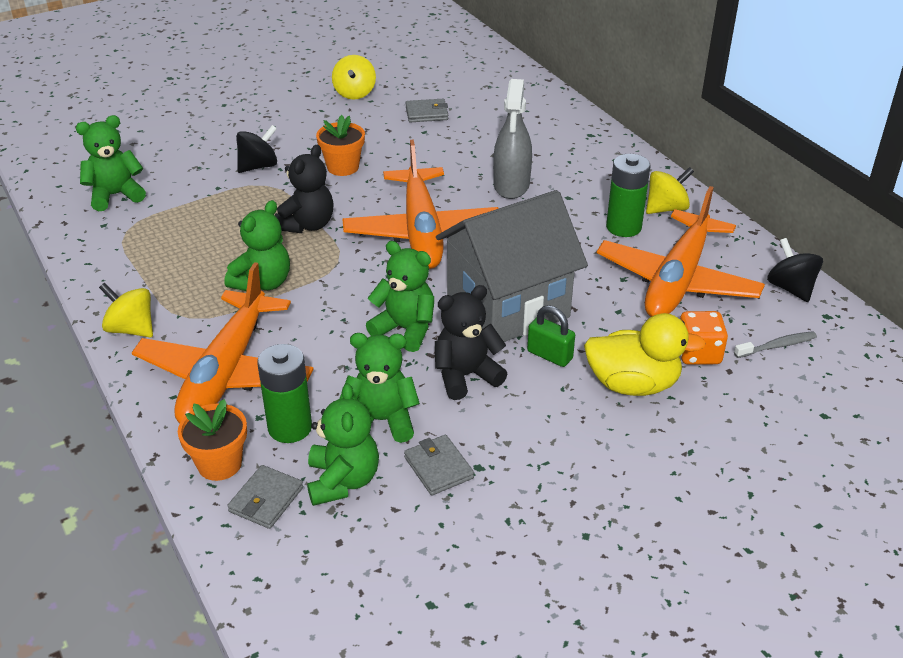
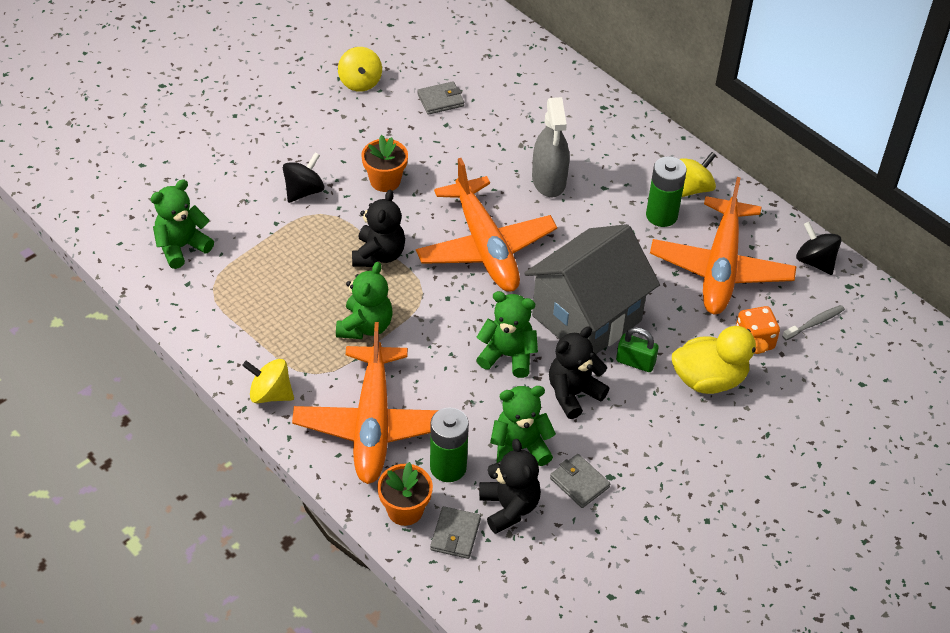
camera: 15 degrees left, 10 degrees up
(343, 481) = (509, 507): green teddy bear -> black teddy bear

